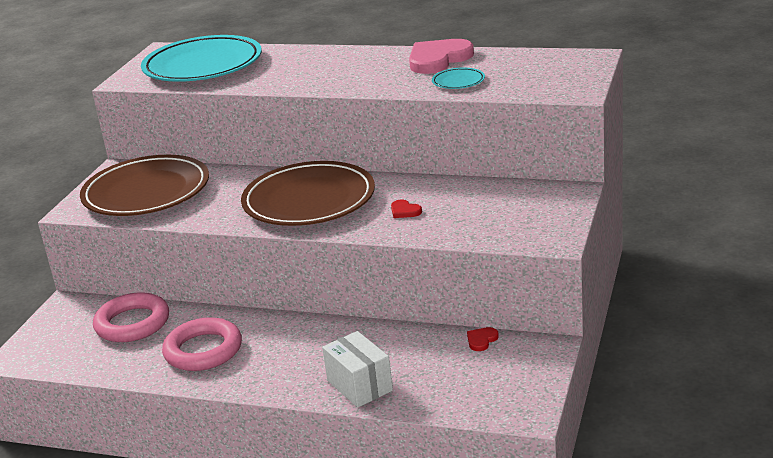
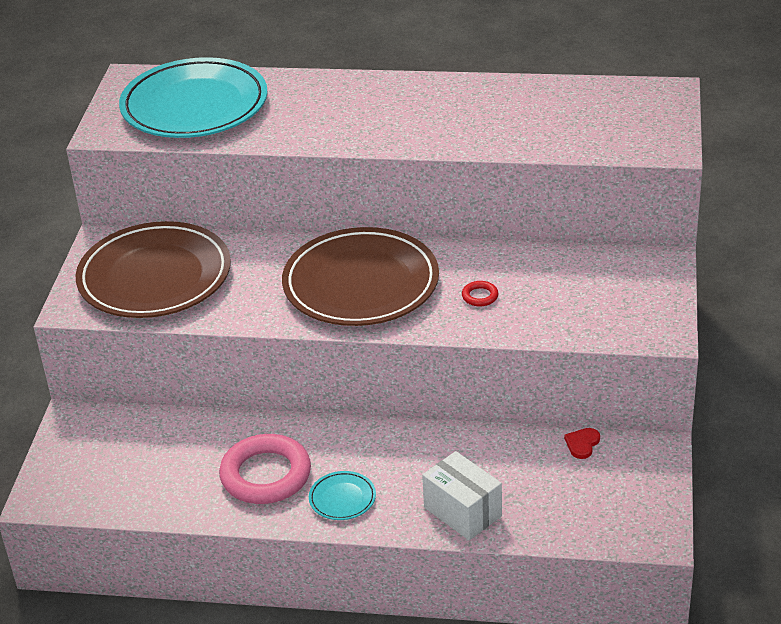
camera: 10 degrees left, 10 degrees up
(132, 323) = (166, 442): pink ring -> none
(404, 211) = (480, 296): red heart -> red ring
(438, 59) = (487, 95): pink heart -> none
(458, 81) = (523, 132): turquoise plate -> turquoise plate (342, 498)

